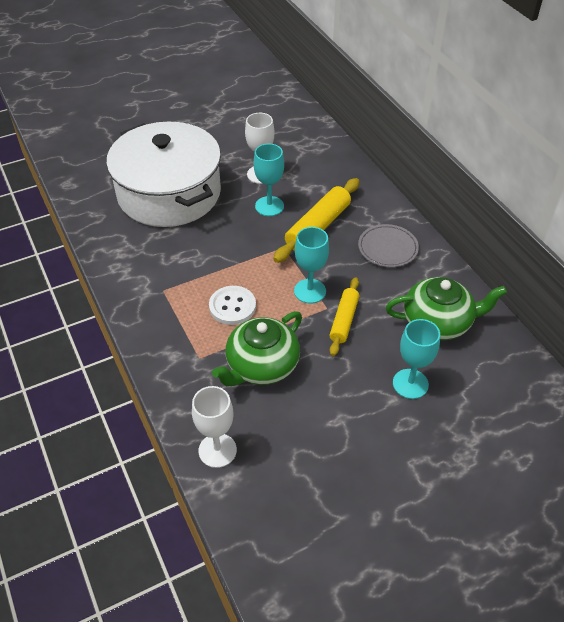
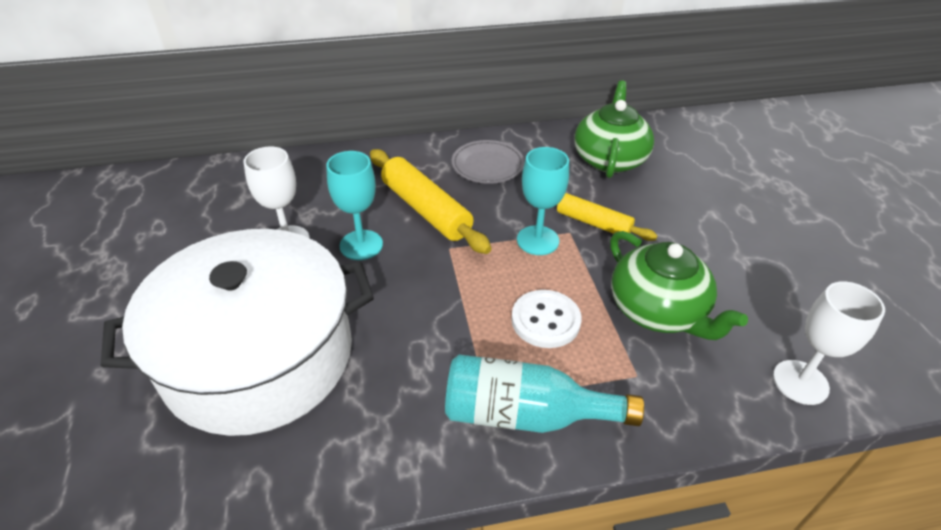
camera: 75 degrees left, 5 degrees down
(157, 308) = (525, 414): none -> turquoise bottle
(410, 384) = (692, 197): turquoise goblet -> none

